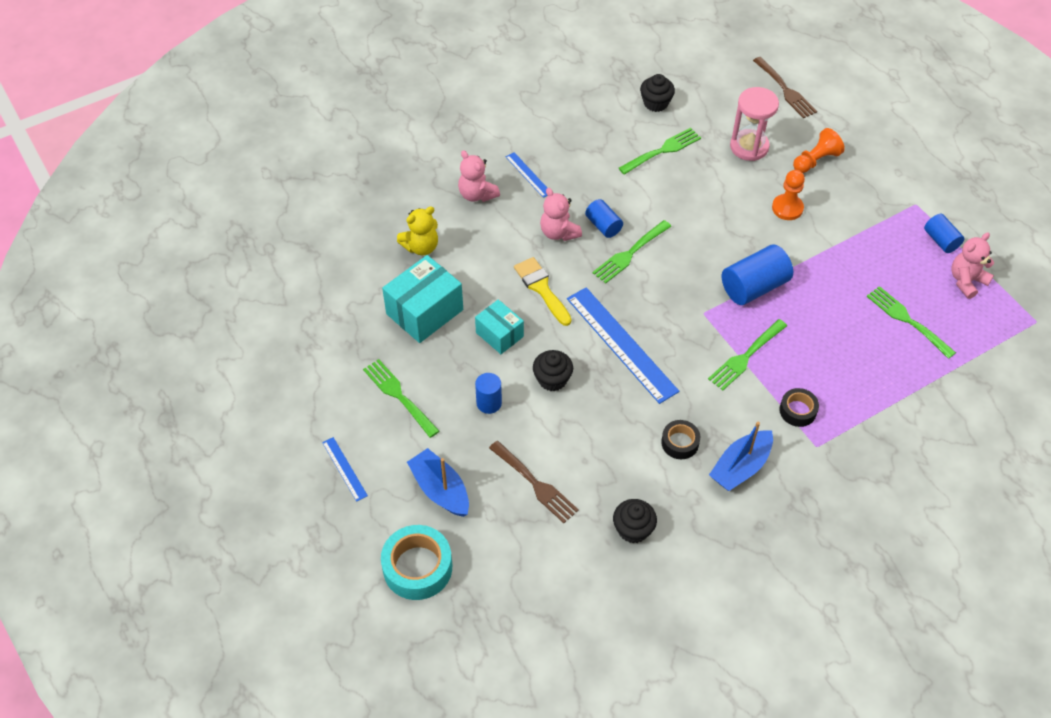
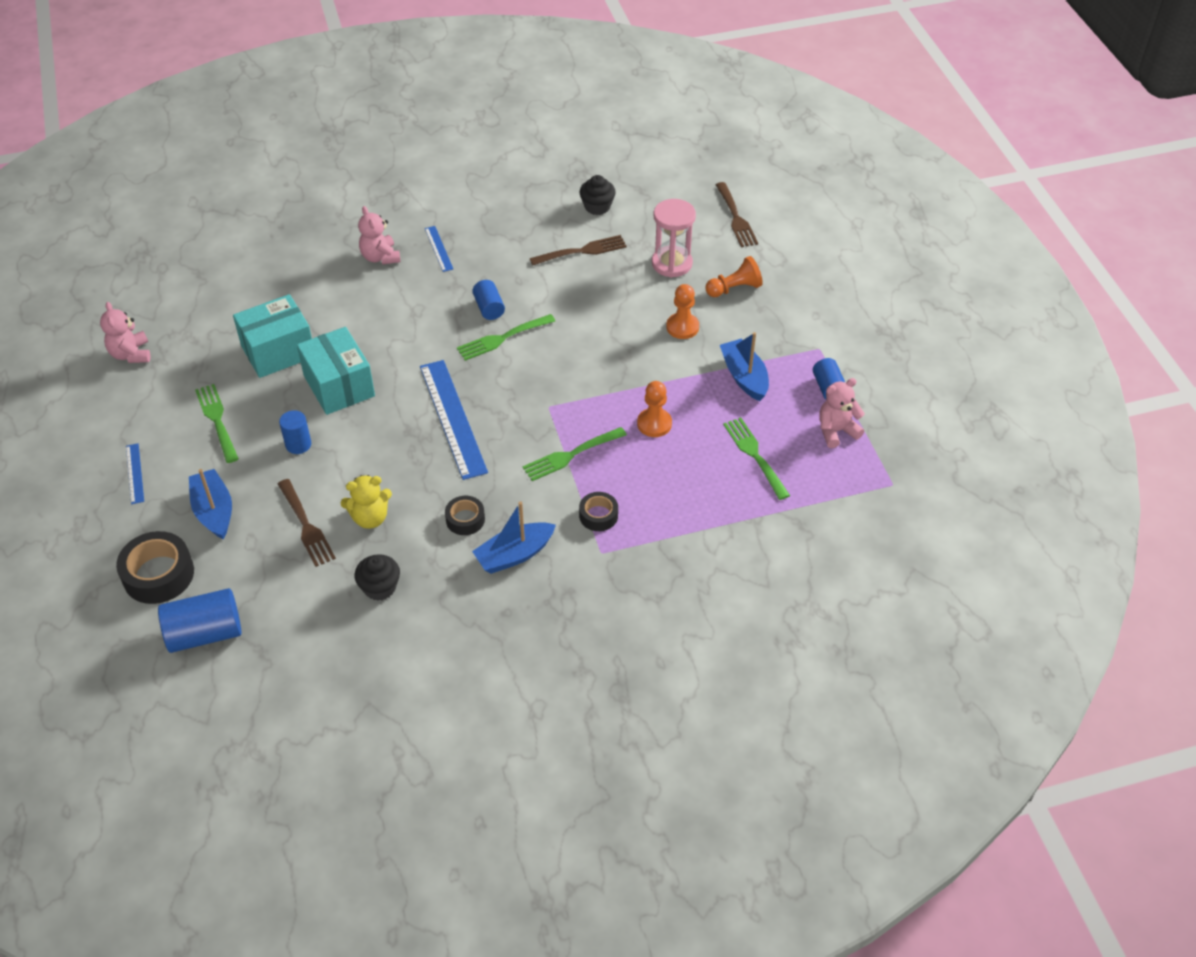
camera: 15 degrees right, 5 degrees down
(417, 567) = (158, 574): turquoise tape -> black tape
(421, 247) = (304, 293): yellow teddy bear -> yellow teddy bear (370, 518)
(499, 334) = (339, 386): turquoise box -> turquoise box, size x1.62
(541, 288) = (400, 353): yellow brush -> none
(552, 379) = (369, 436): black cupcake -> none
(559, 232) = (442, 306): pink teddy bear -> pink teddy bear (131, 354)
(662, 151) = (582, 251): green fork -> brown fork
(754, 287) = (611, 393): blue cylinder -> blue cylinder (205, 633)
(806, 309) = (654, 424): none -> orange pawn
(864, 245) = (744, 377): none -> blue boat

